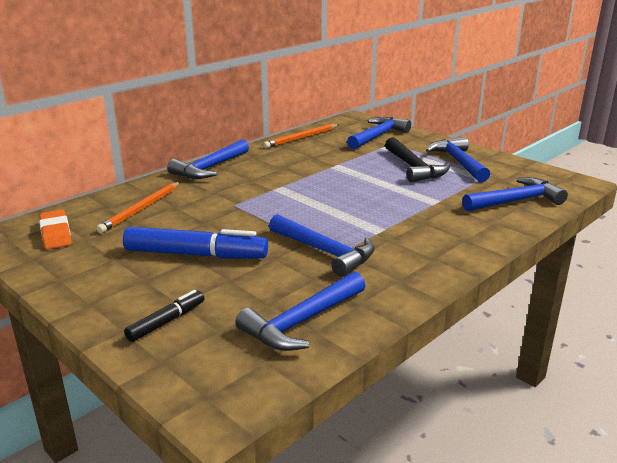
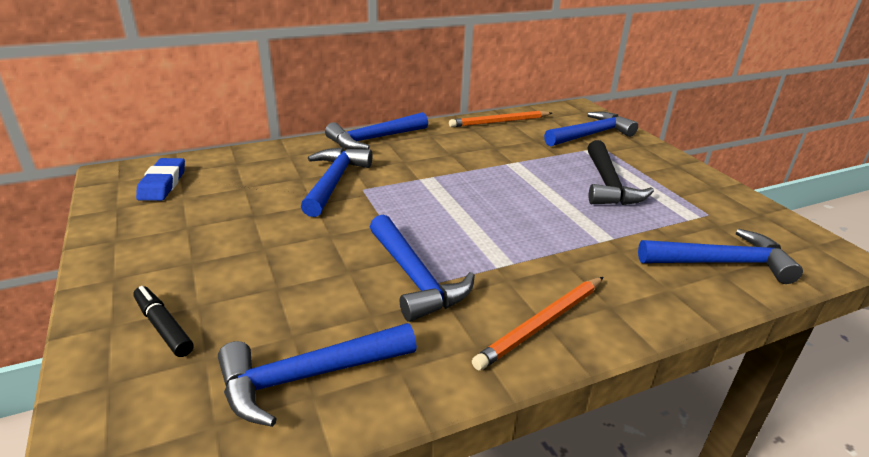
camera: 20 degrees right, 5 degrees up
(56, 233) = (163, 184): orange eraser -> blue eraser
(141, 209) = (266, 173): orange pencil -> orange pencil (542, 324)
(166, 321) = (163, 327): black marker -> black marker turned 105 degrees counterclockwise
(196, 254) = (270, 244): blue marker -> none
(458, 162) = (672, 188): blue hammer -> blue hammer (334, 181)

